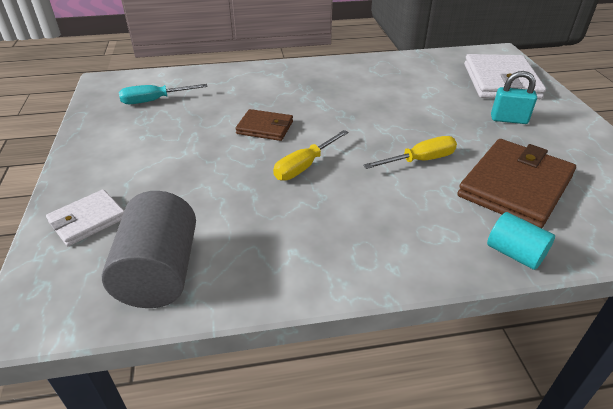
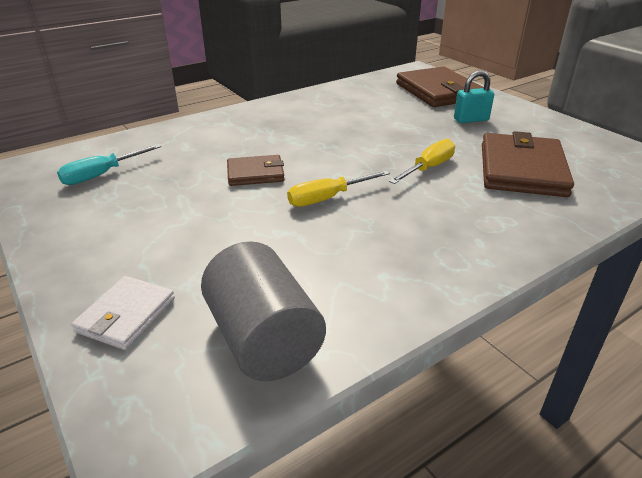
camera: 25 degrees left, 5 degrees down
(304, 166) = (327, 198): yellow screwdriver -> yellow screwdriver turned 45 degrees clockwise
(501, 81) = (438, 91): white wallet -> brown wallet
(514, 253) = (567, 220): turquoise cylinder -> none

